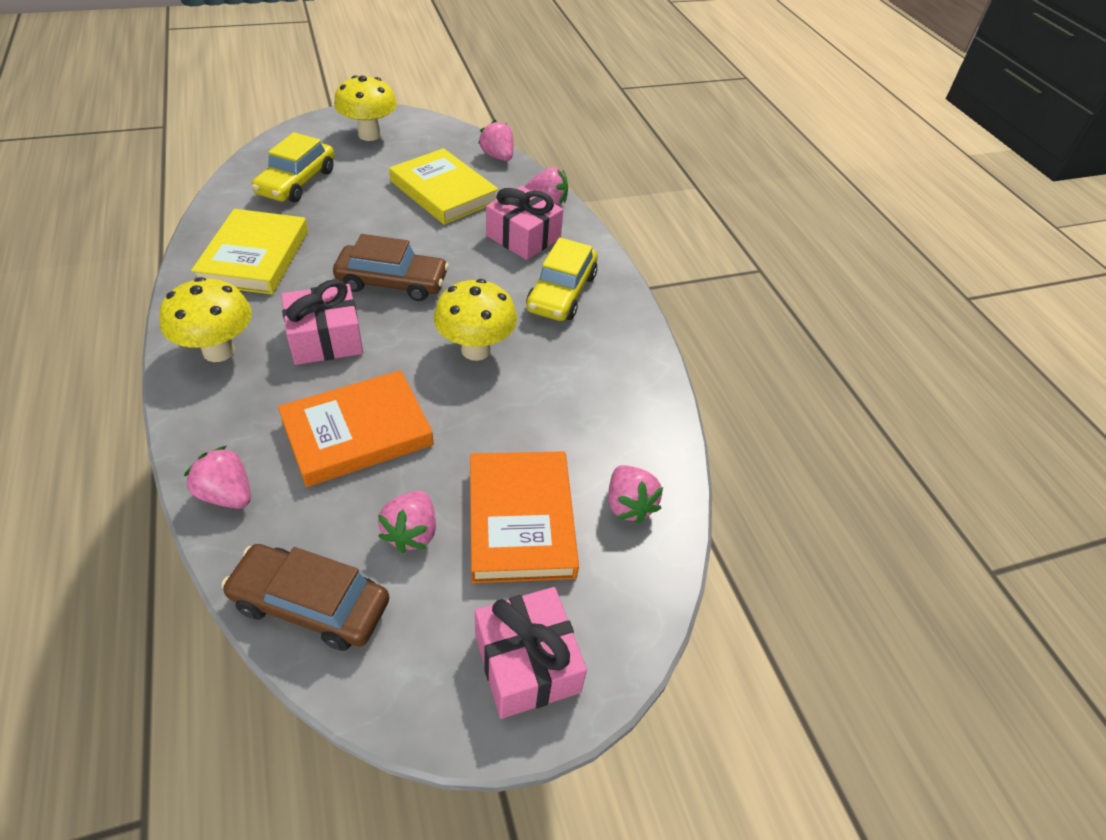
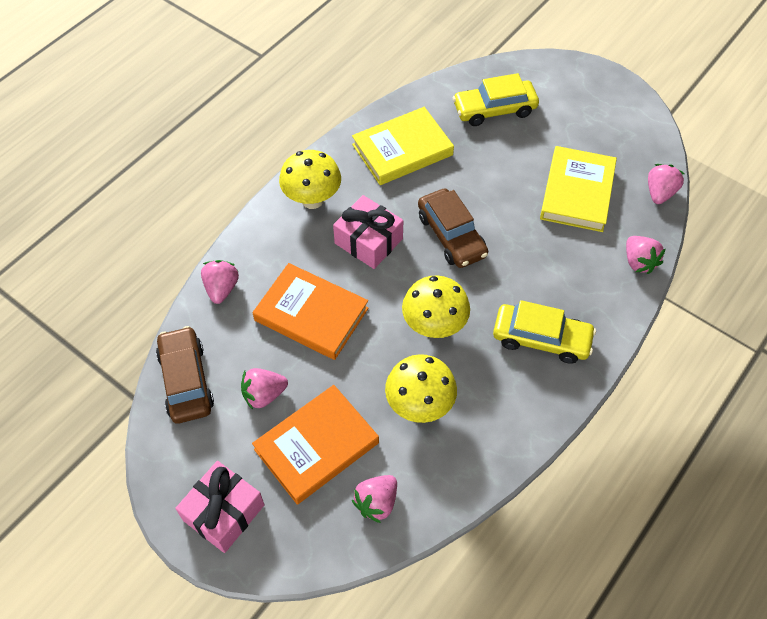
camera: 60 degrees right, 10 degrees up
(369, 135) = (592, 103): yellow mushroom -> yellow mushroom (419, 405)
(523, 237) = (578, 275): pink gift -> none
(561, 293) = (541, 339): yellow car -> yellow car turned 150 degrees counterclockwise

